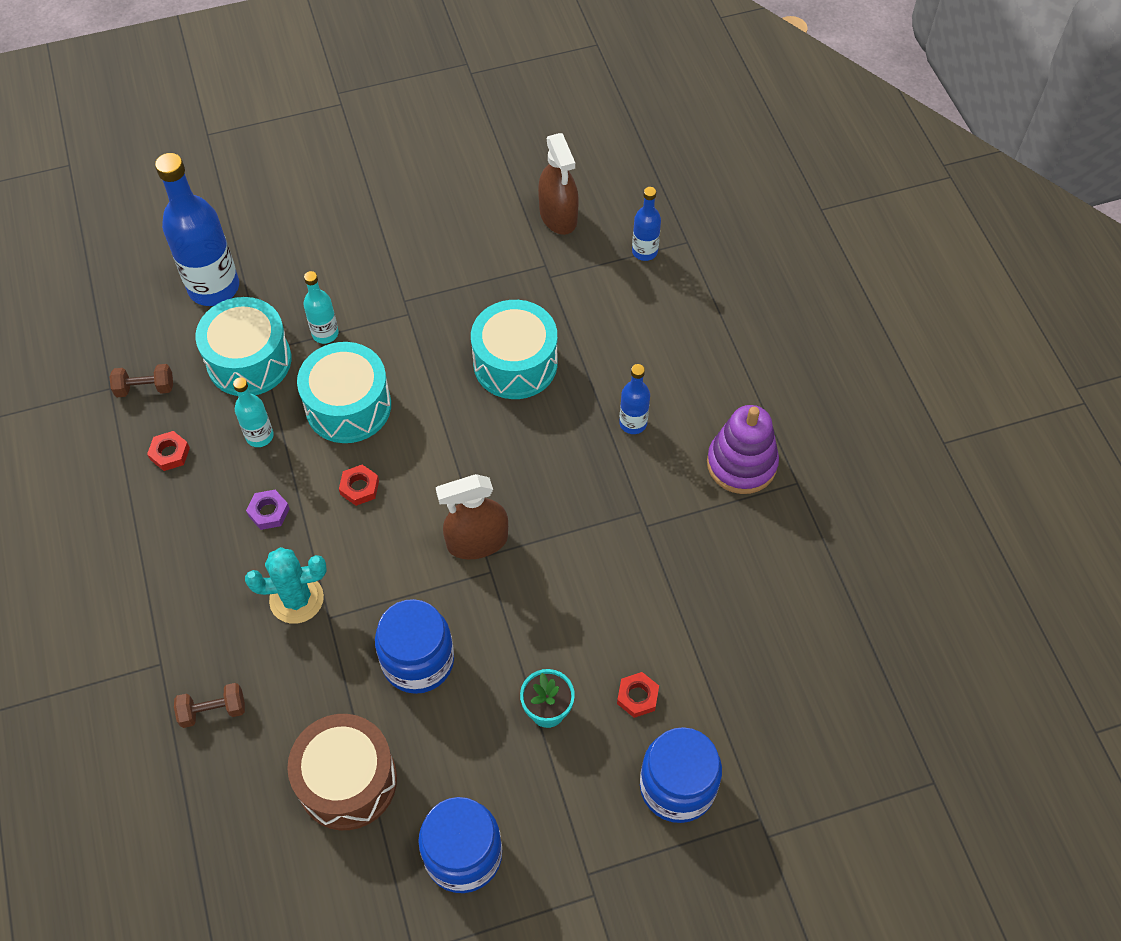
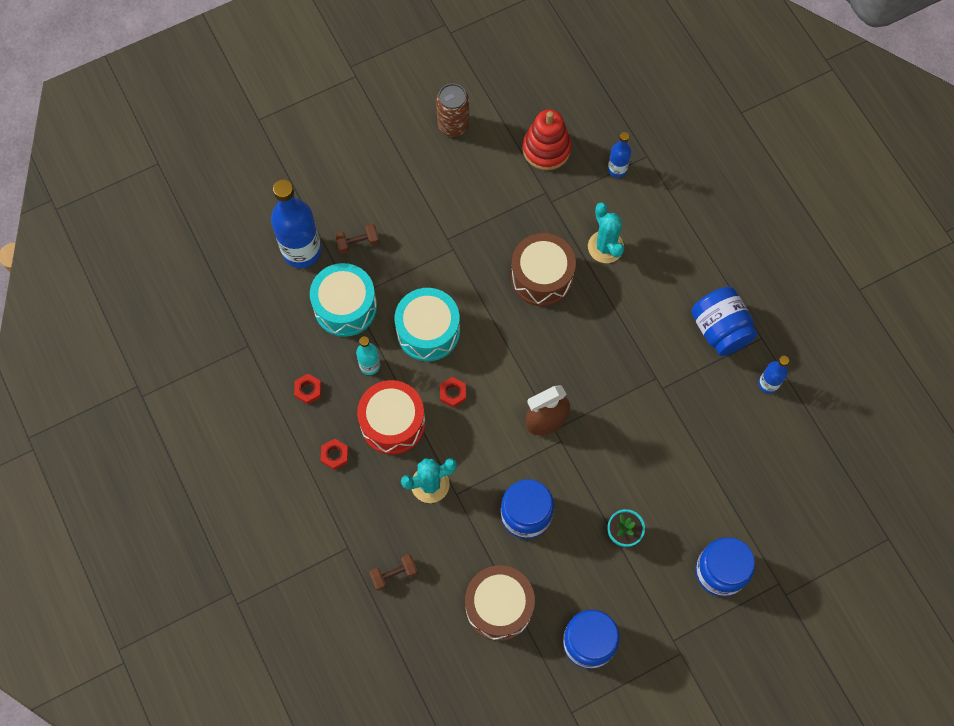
camera: 10 degrees left, 10 degrees up
(145, 388) = (274, 341): brown dumbbell -> brown dumbbell (358, 243)
(269, 512) = (392, 423): purple nut -> red drum
(325, 333) = (396, 275): turquoise bottle -> none
(447, 173) = (453, 125): none -> brown can
(515, 363) = (542, 277): turquoise drum -> brown drum
(558, 216) = (546, 149): brown spray bottle -> red stacking toy
(608, 340) = (605, 247): none -> turquoise cactus
(633, 423) = (637, 311): blue bottle -> blue bottle (768, 384)
(637, 697) = (681, 514): red nut -> red nut (335, 455)
(741, 464) = (720, 329): purple stacking toy -> blue jar

